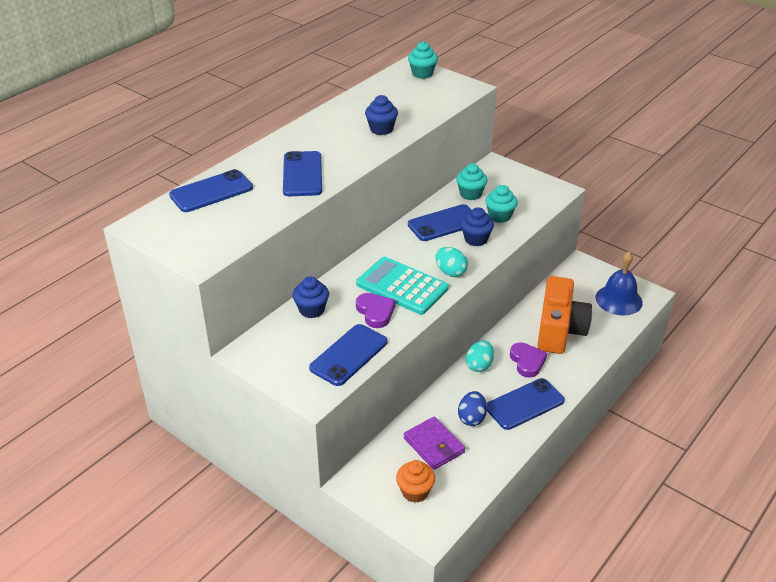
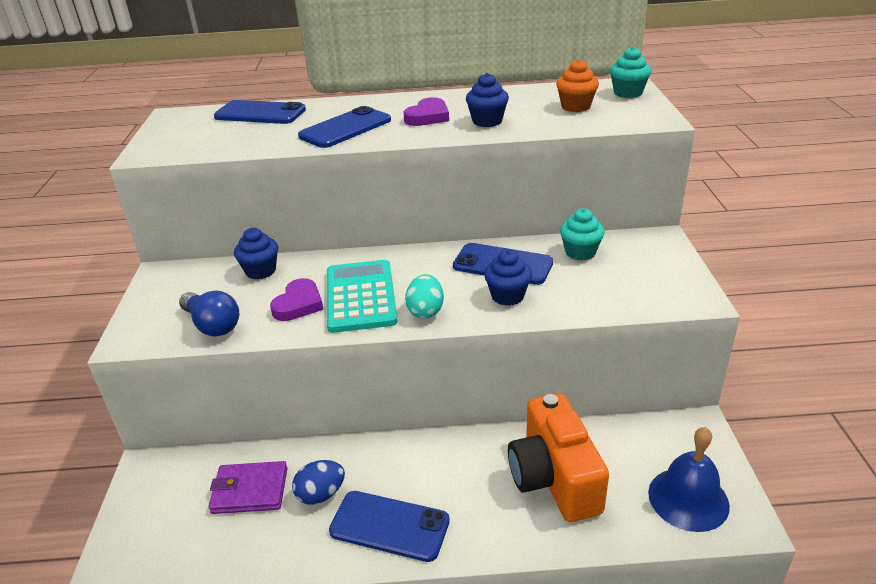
camera: 50 degrees right, 5 degrees down
(349, 355) = (212, 325): blue phone -> blue light bulb
(415, 491) = (166, 519): orange cupcake -> orange cupcake (575, 107)
(434, 445) = (250, 490): purple wallet -> purple wallet turned 75 degrees clockwise
(479, 365) = (412, 449): turquoise egg -> none
(500, 216) = (574, 288): turquoise cupcake -> none
(527, 362) = (464, 484): purple heart -> purple heart (428, 117)
(559, 330) = (554, 478): orange camera -> orange camera turned 105 degrees clockwise

